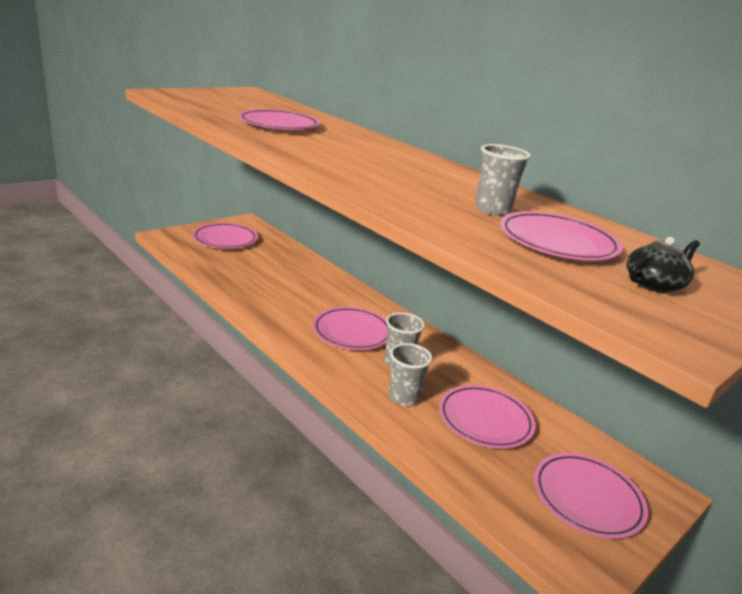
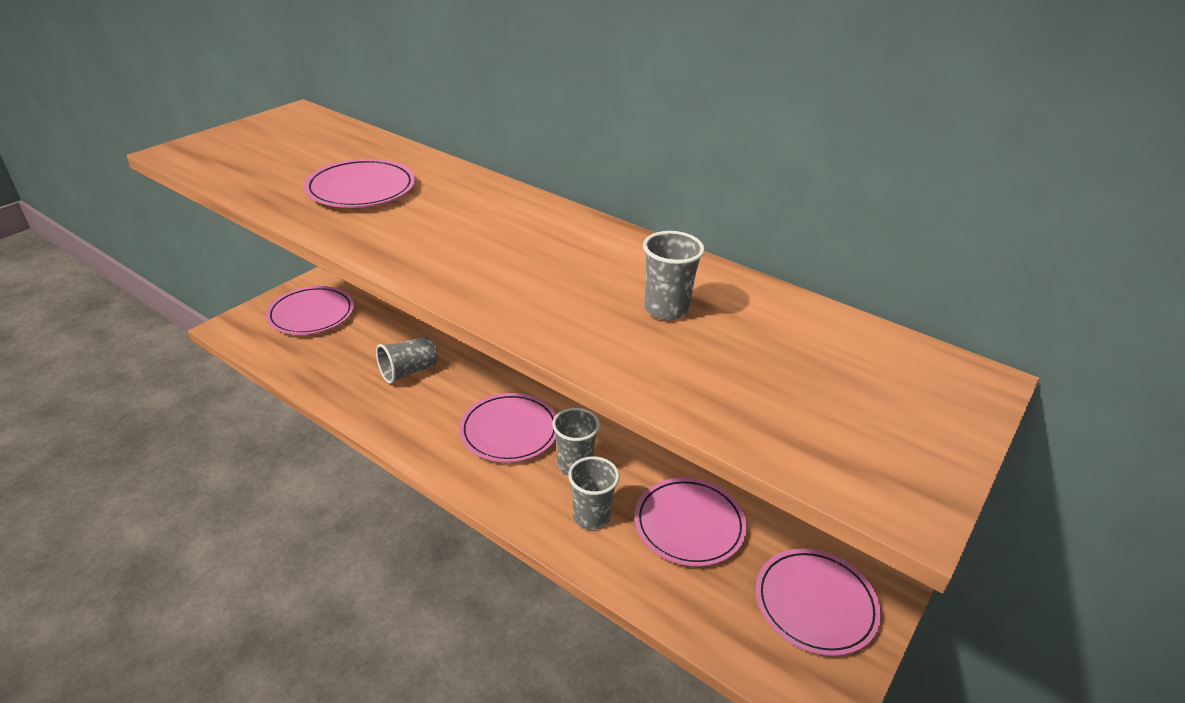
camera: 10 degrees left, 10 degrees up
(285, 283) = (408, 371): none -> grey cup
(557, 242) = (751, 355): pink plate -> none
(654, 284) = (867, 407): black teapot -> none

